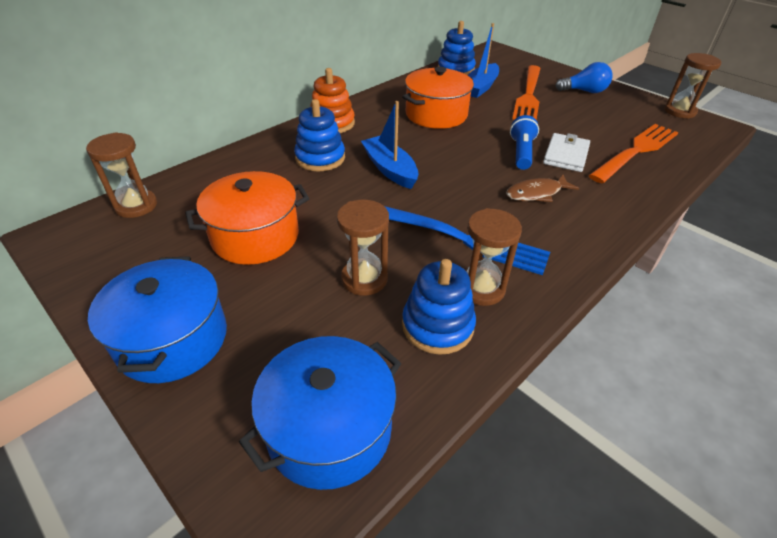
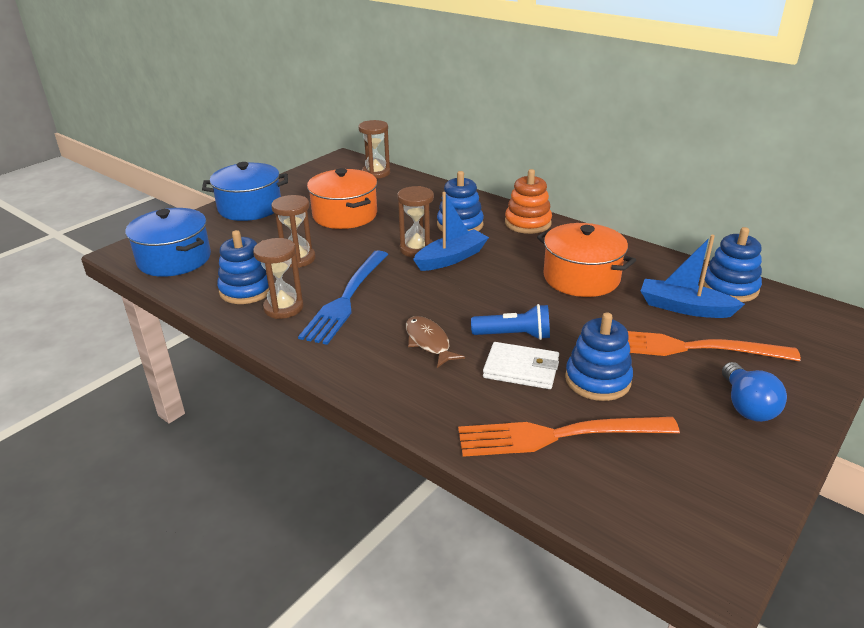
camera: 85 degrees right, 10 degrees down
(571, 129) = (597, 380): none -> blue stacking toy
(636, 151) = (558, 436): orange fork -> orange fork turned 135 degrees clockwise
(679, 111) = (743, 520): brown hourglass -> brown hourglass (417, 249)

